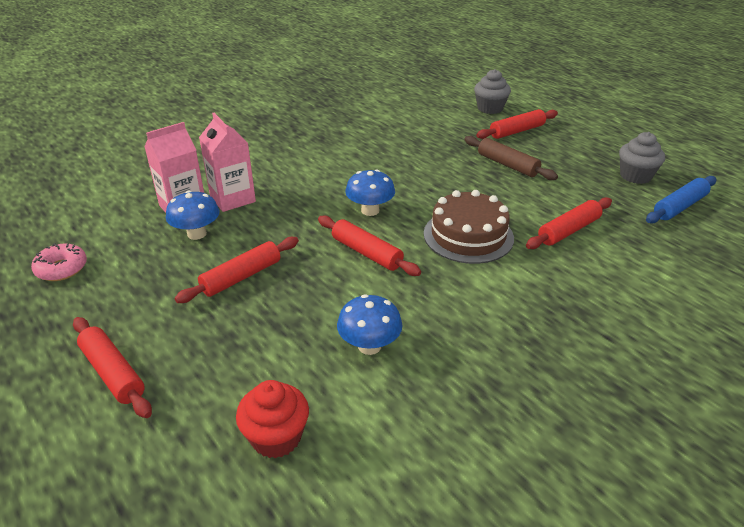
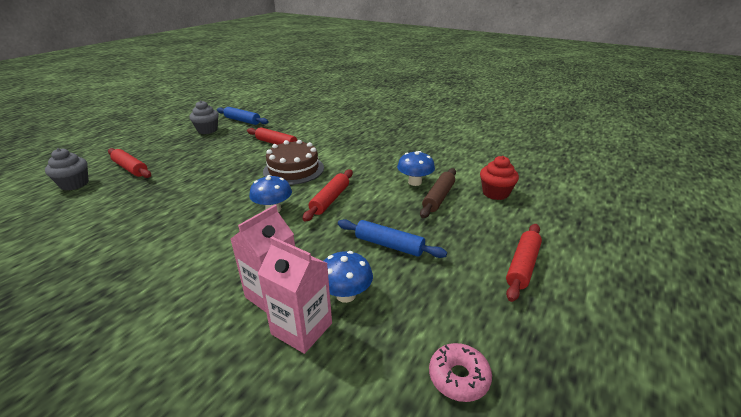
camera: 110 degrees left, 5 degrees down
(241, 277) = (389, 245): red rolling pin -> blue rolling pin
(507, 165) = (192, 167): brown rolling pin -> brown rolling pin (438, 198)

